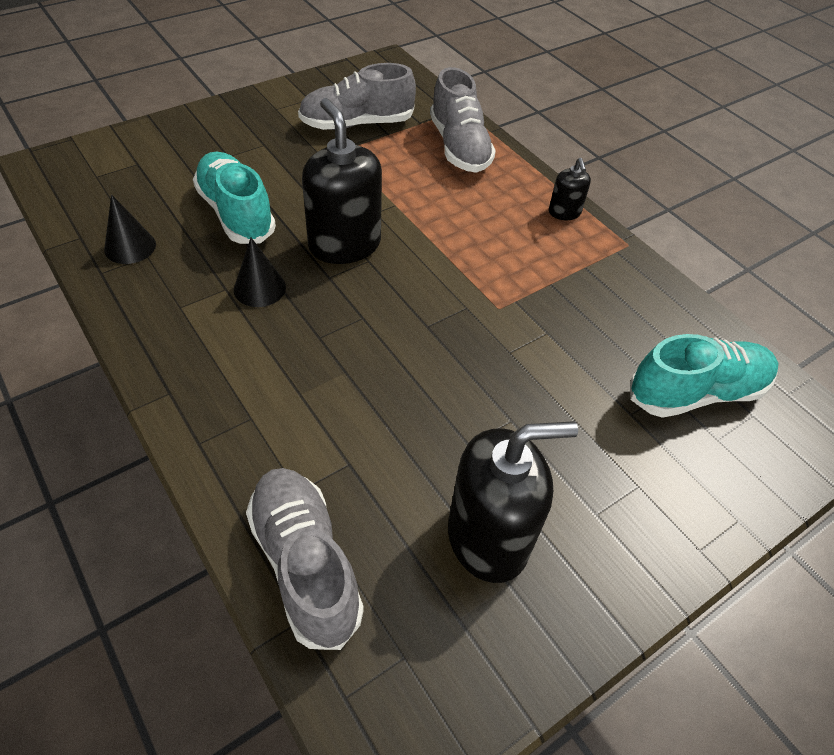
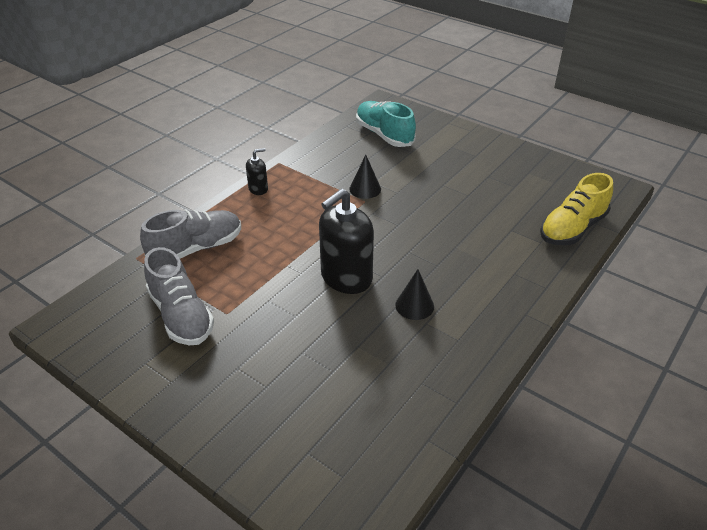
camera: 105 degrees left, 10 degrees down
(130, 246) = (419, 398): black cone -> black cone (365, 189)
(236, 213) = (343, 349): turquoise shoe -> none
(305, 564) = (572, 229): grey shoe -> yellow shoe
(488, 537) = (512, 181): black soap dispenser -> none

